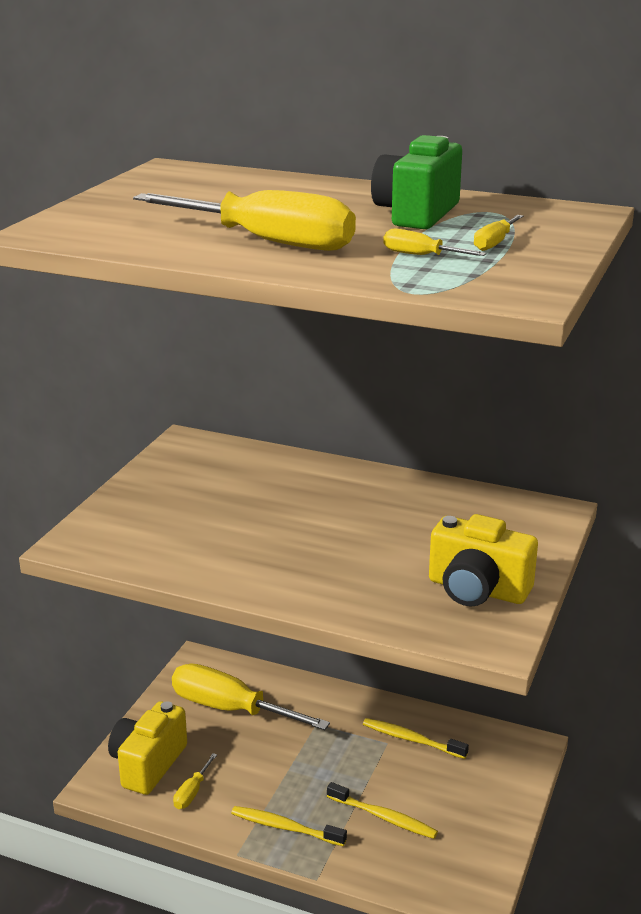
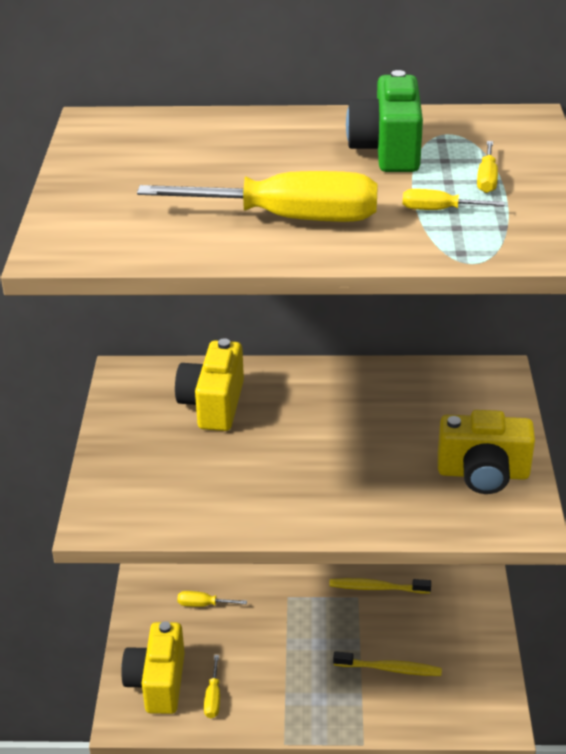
camera: 20 degrees left, 10 degrees up
(231, 709) = (203, 604): yellow screwdriver -> yellow screwdriver, size x0.42
(248, 479) = (213, 404): none -> yellow camera
(285, 827) = (312, 705): yellow toothbrush -> none

